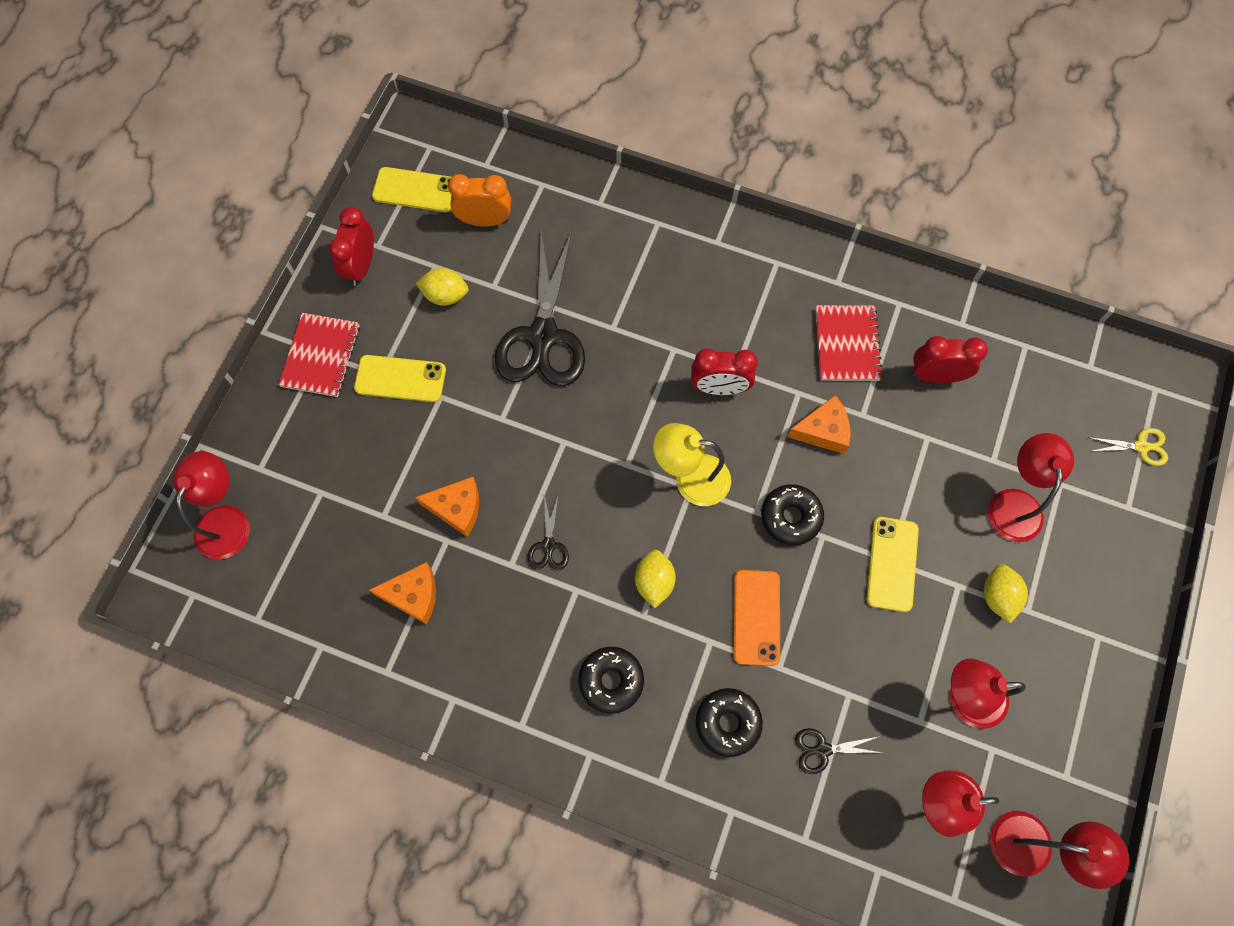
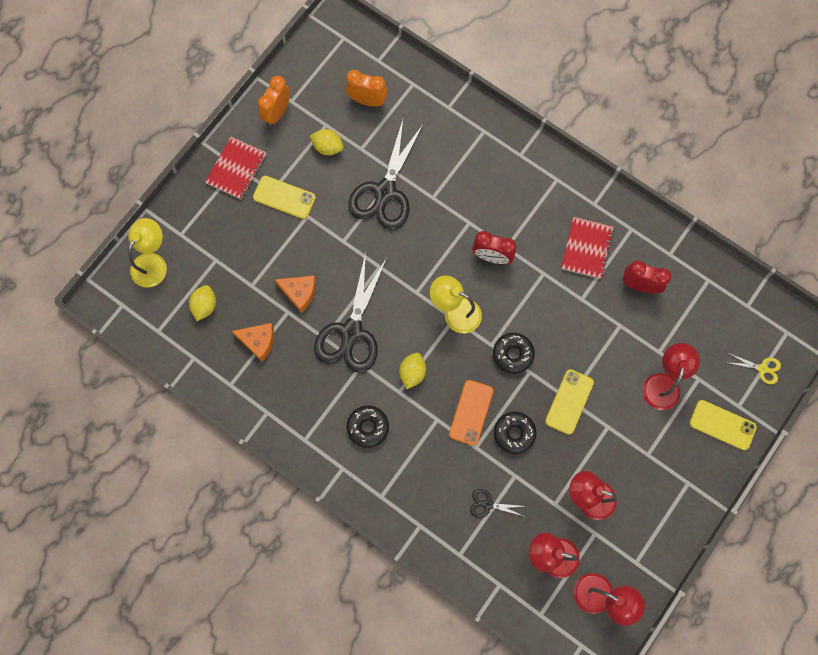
camera: 15 degrees right, 5 degrees up
(227, 520) = (153, 263): red lamp -> yellow lamp
(361, 266) = (277, 113): red clock -> orange clock
(415, 190) = (326, 67): yellow phone -> yellow phone (722, 425)
(548, 545) = (351, 332): black scissors -> black scissors, size x2.33
(727, 723) = (433, 472): black donut -> black donut (514, 433)
(823, 431) = (552, 303): orange cheese -> none
(998, 596) = (631, 440): yellow lemon -> yellow lemon (205, 306)

